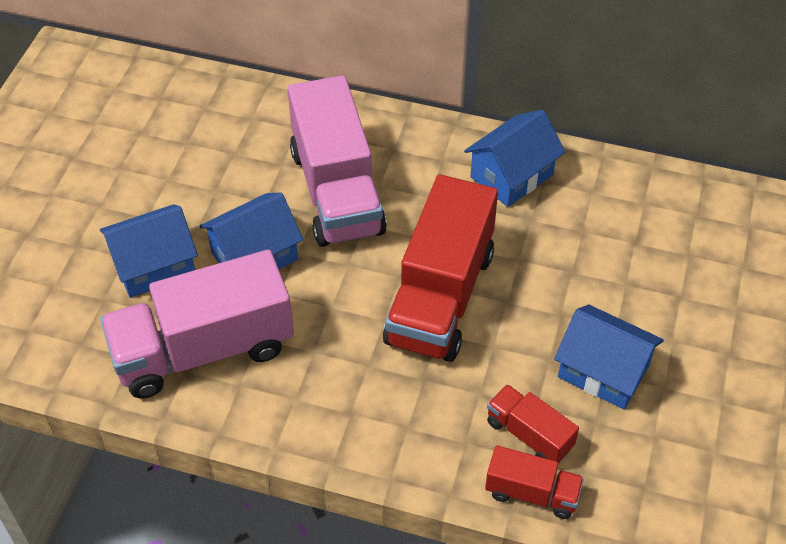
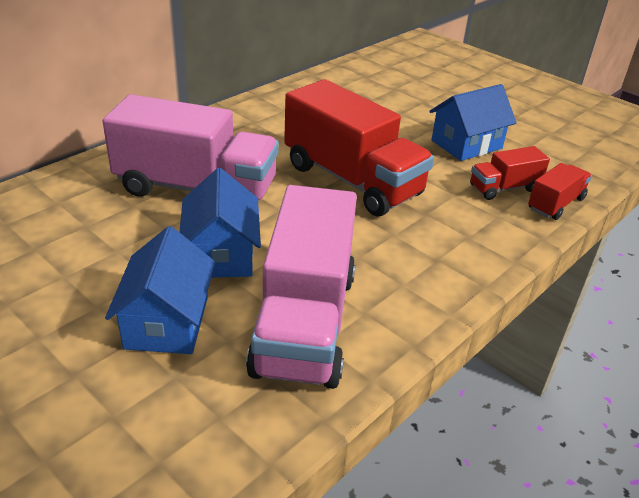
camera: 65 degrees left, 15 degrees down
(511, 176) = (267, 117): blue house -> none

